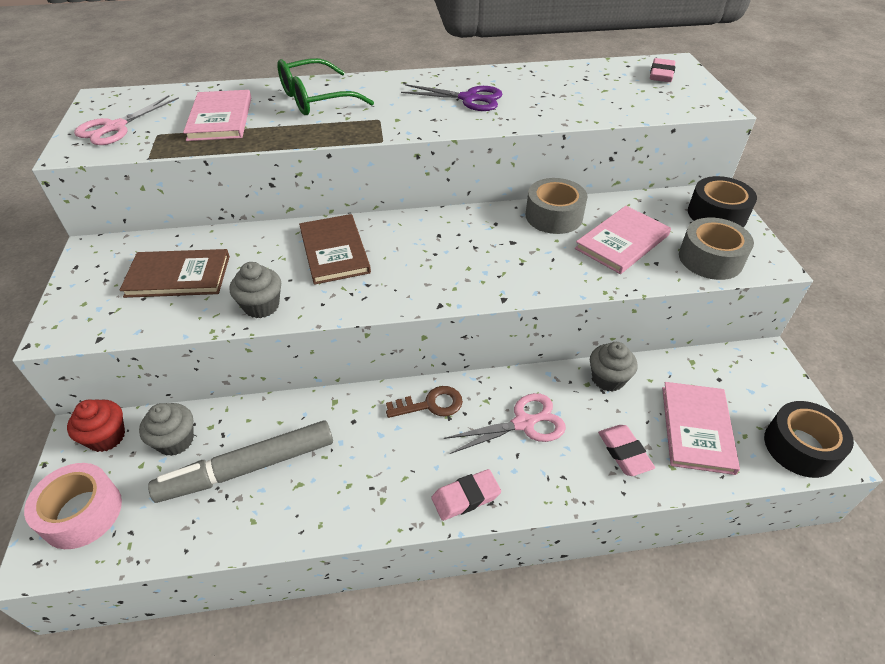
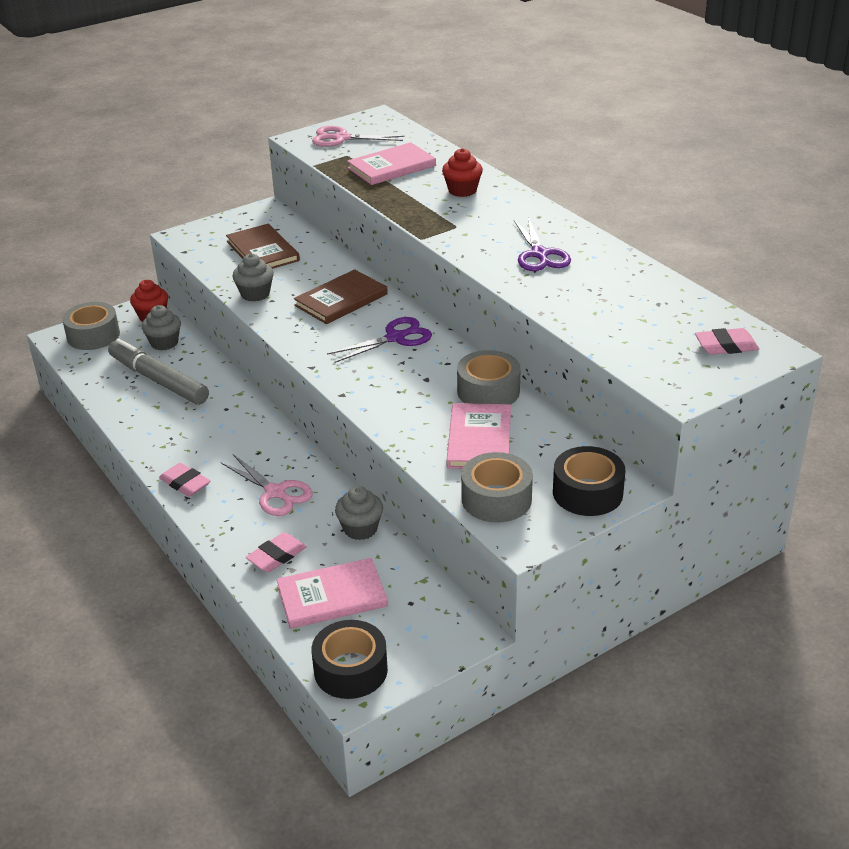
camera: 65 degrees right, 10 degrees down
(82, 513) = (93, 335): pink tape -> grey tape
(316, 99) = (462, 190): green glasses -> red cupcake
(431, 404) = (266, 439): brown key -> none
(432, 238) = (396, 338): none -> purple scissors
(622, 242) = (479, 439): pink book -> pink book turned 75 degrees clockwise

